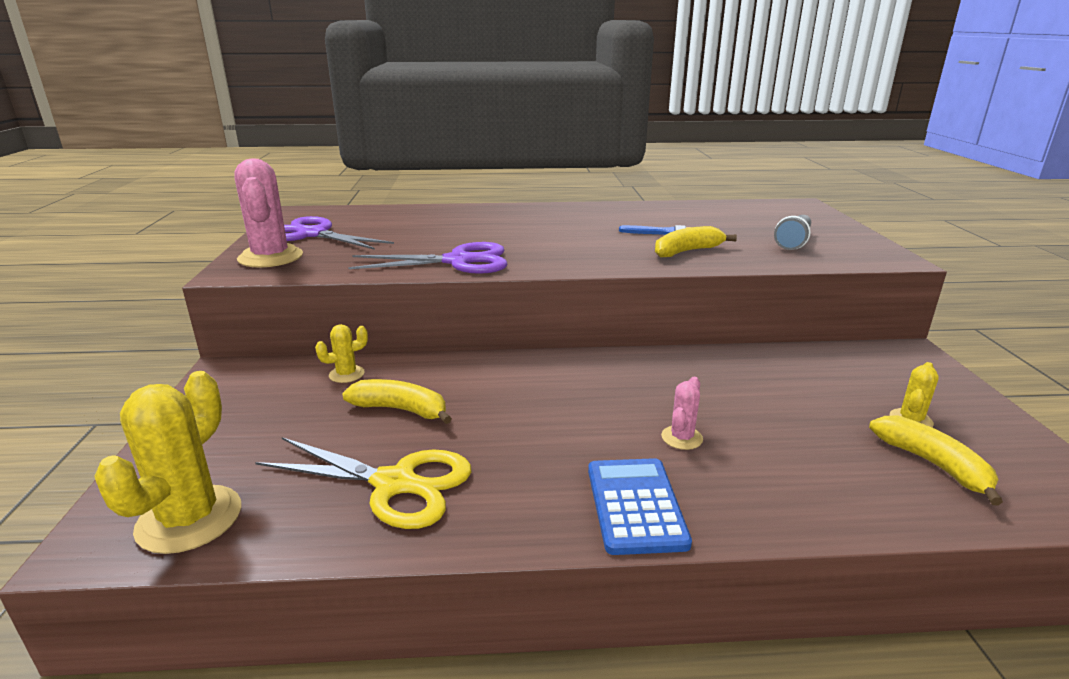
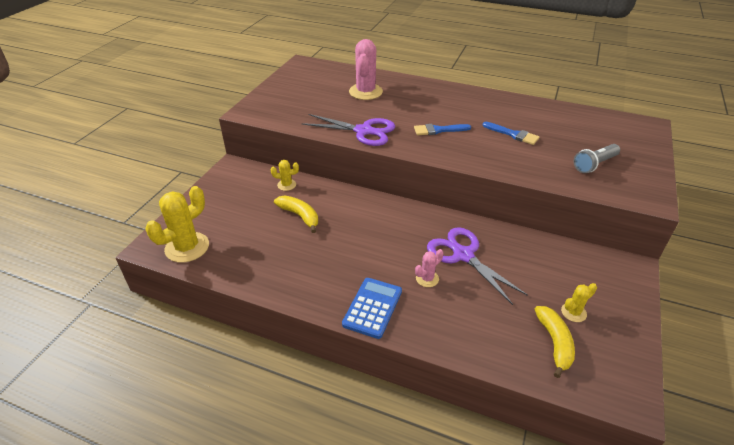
camera: 25 degrees right, 15 degrees up
(270, 257) = (269, 104): pink cactus -> pink cactus (365, 92)
(312, 234) = (300, 87): purple scissors -> purple scissors (463, 255)
(395, 483) = (274, 258): yellow scissors -> none
(567, 244) = (438, 130): none -> blue brush
(687, 251) = (509, 156): yellow banana -> none

